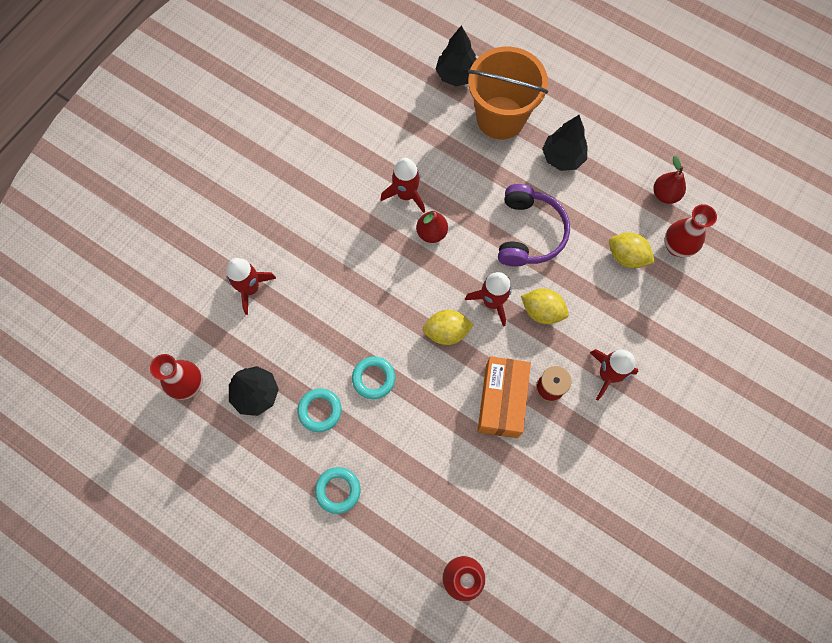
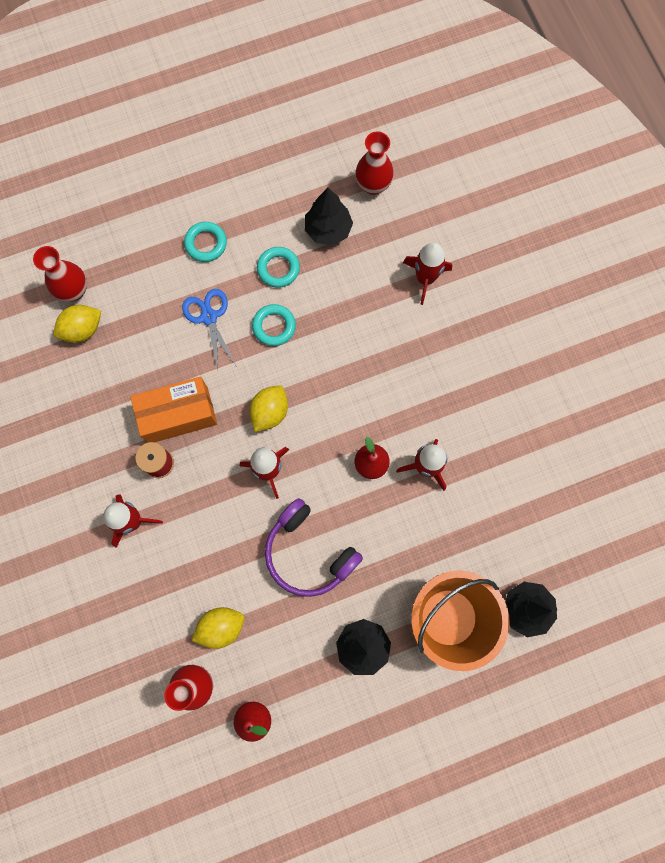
camera: 125 degrees right, 5 degrees up
(402, 438) = (209, 317): none -> blue scissors
(501, 401) = (178, 415): orange box -> orange box turned 60 degrees counterclockwise
(542, 311) = (228, 507): yellow lemon -> yellow lemon (83, 329)

